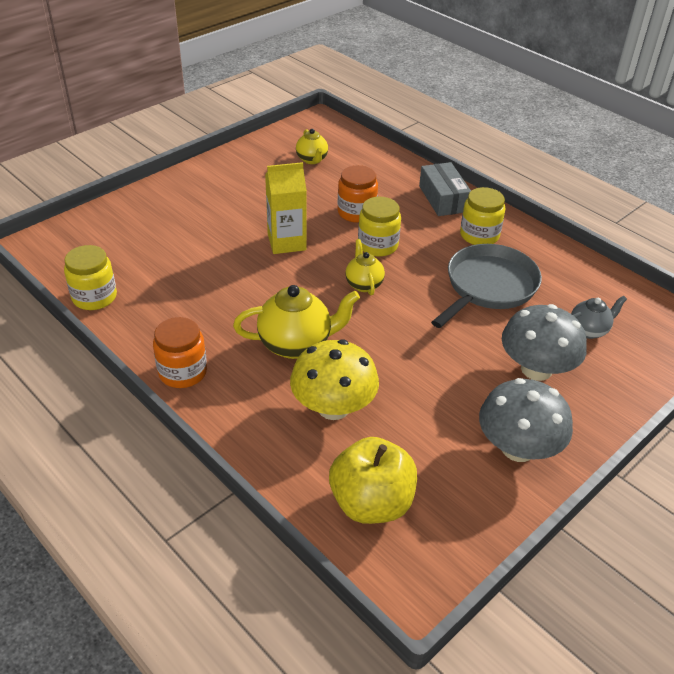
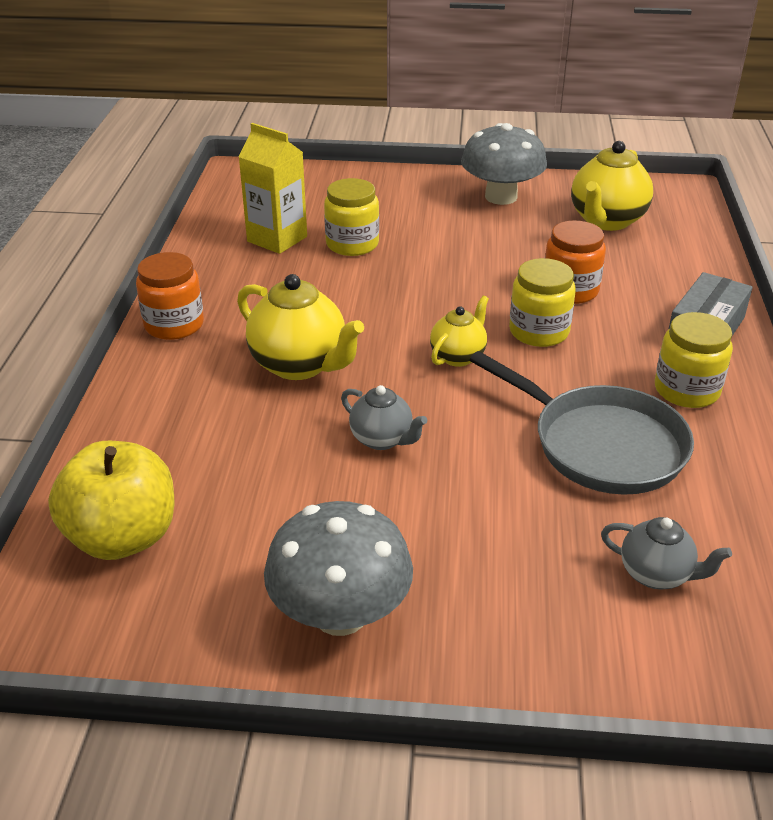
camera: 50 degrees right, 5 degrees down
(94, 297) = (212, 231): yellow jar -> yellow jar (352, 244)
(286, 242) = (446, 278): yellow carton -> yellow carton (277, 239)
(312, 160) = (606, 221): yellow teapot -> yellow teapot, size x1.71
(333, 407) = (237, 437): yellow mushroom -> none
(401, 354) = (382, 439): none -> grey teapot
(488, 287) = (601, 445): grey pan -> grey pan turned 45 degrees clockwise
(536, 369) = (507, 561): grey mushroom -> grey mushroom (501, 197)

